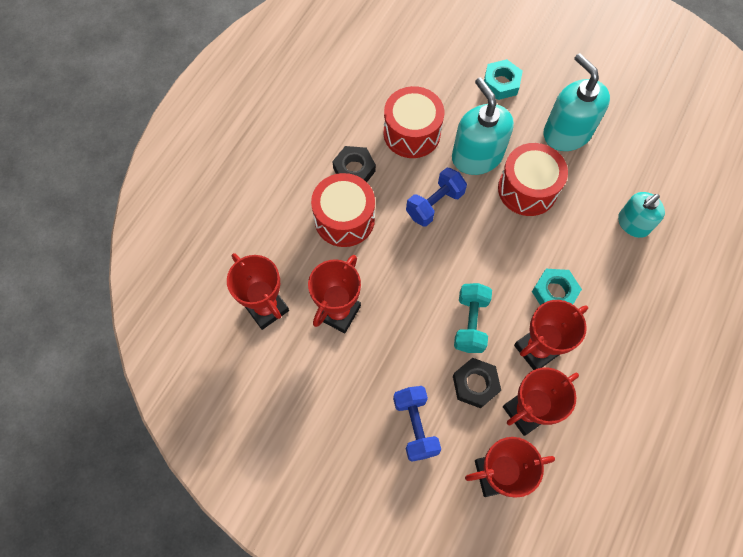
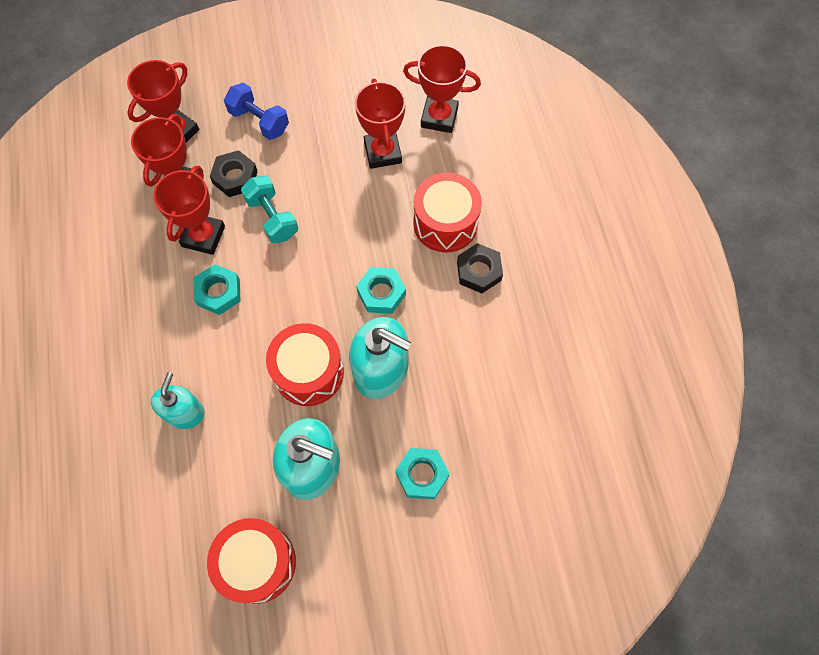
camera: 140 degrees right, 0 degrees up
(412, 133) = (461, 346): red drum -> red drum (257, 563)
(434, 204) = (381, 293): blue dumbbell -> turquoise nut

